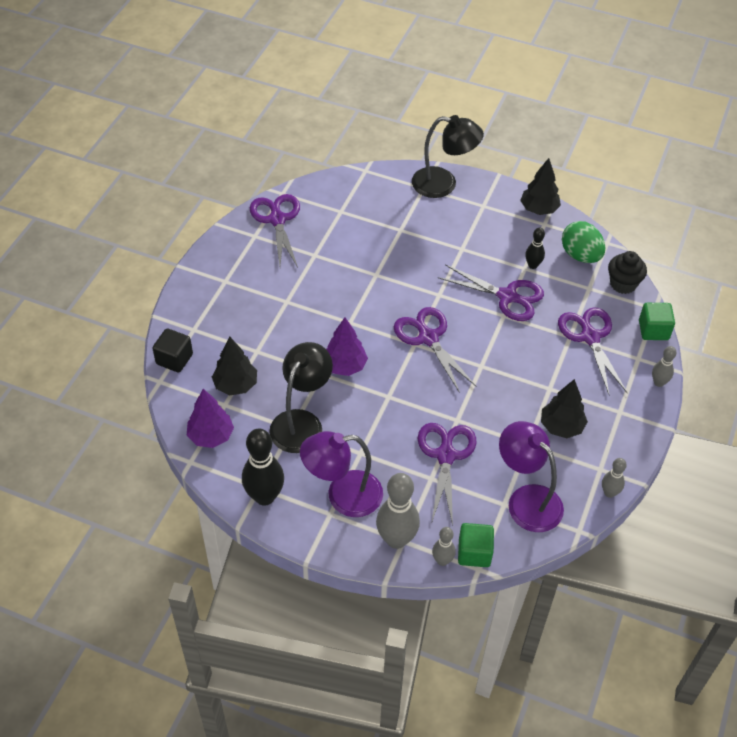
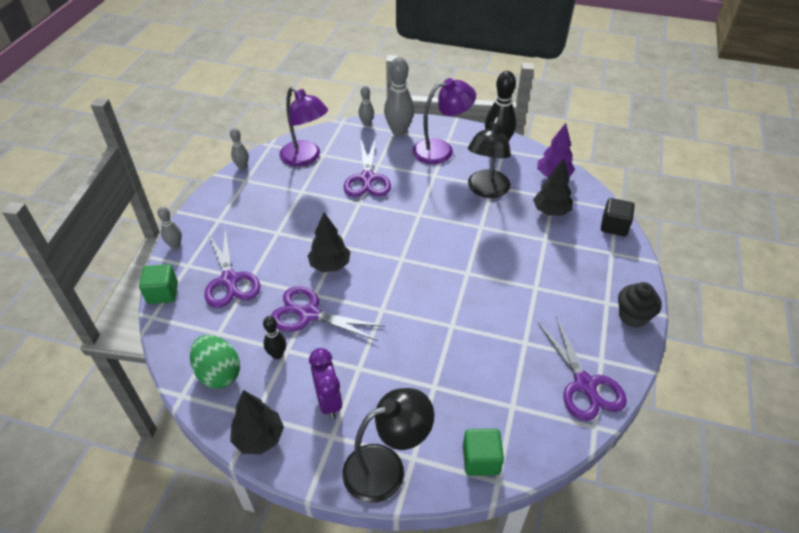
camera: 175 degrees right, 5 degrees down
(345, 366) = (462, 234): purple tree -> none
(428, 338) = (389, 265): purple scissors -> none
(443, 184) = (386, 467): black lamp -> black lamp turned 150 degrees clockwise
(474, 553) = (345, 129): green cube -> green cube (481, 460)
(486, 227) = (328, 401): none -> purple clock
(561, 426) = (271, 205): black tree -> black tree (330, 265)
(623, 284) = (178, 341): black cupcake -> black cupcake (633, 316)

